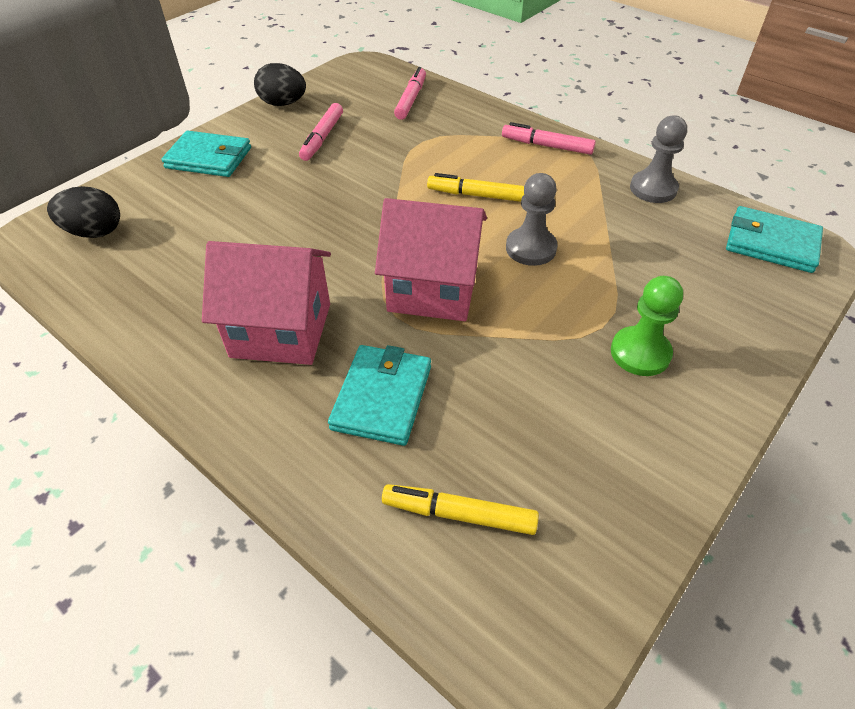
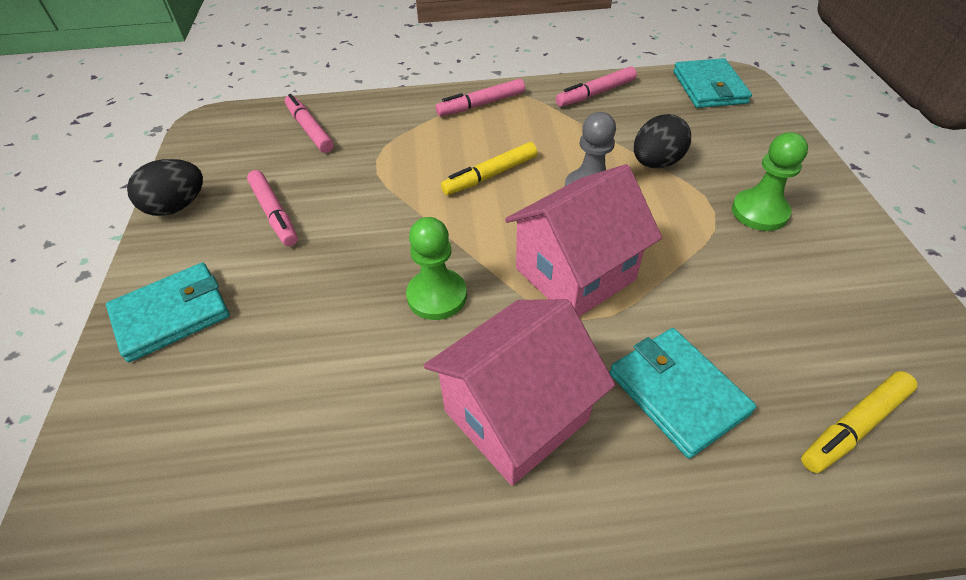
camera: 45 degrees left, 0 degrees up
(95, 232) = (143, 502): black egg -> black egg (656, 163)
(336, 241) = (437, 296): none -> green pawn
(653, 189) = (596, 93): grey pawn -> pink marker
(771, 243) = (709, 87): turquoise wallet -> turquoise wallet turned 75 degrees counterclockwise

